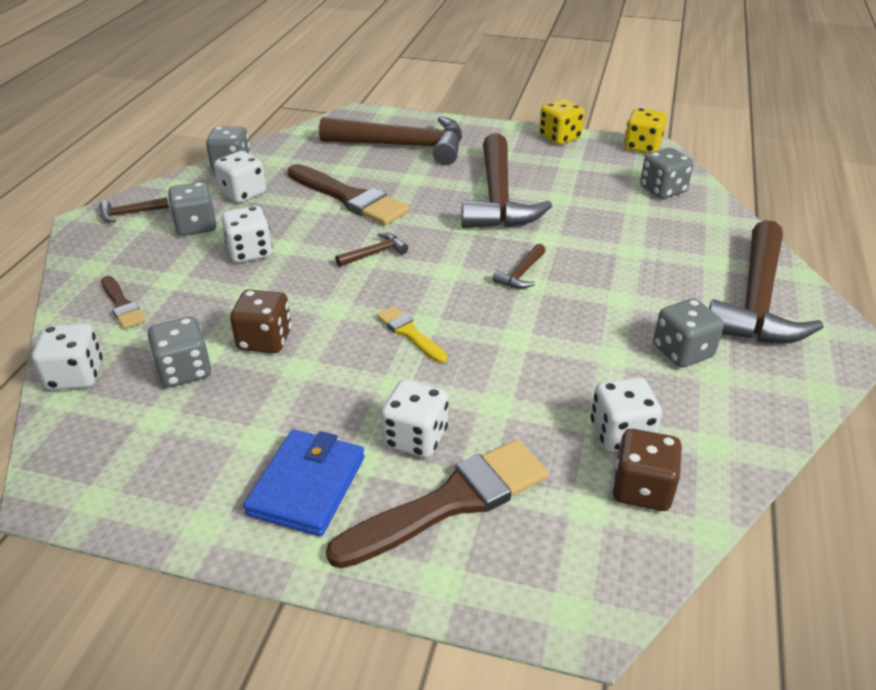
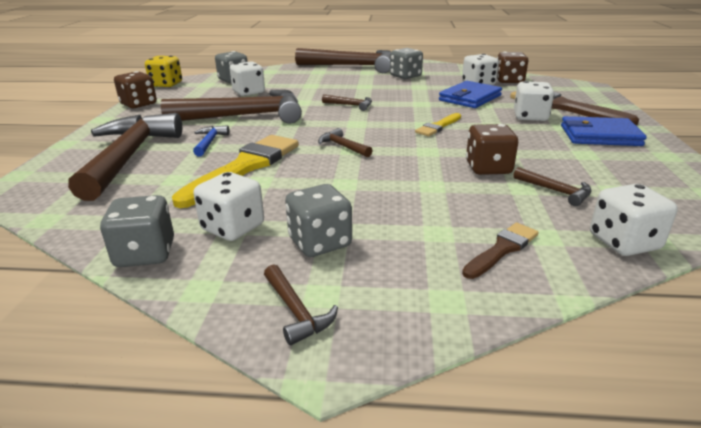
camera: 100 degrees left, 10 degrees down
(185, 371) = (556, 191): grey dice -> brown hammer
(250, 252) = (363, 198): white dice -> white dice (249, 92)
(349, 198) = (244, 167): brown brush -> yellow brush
(423, 180) = (209, 142): none -> blue hammer
(532, 398) = (470, 98): none -> blue wallet
(559, 138) = (139, 104): yellow dice -> brown dice

